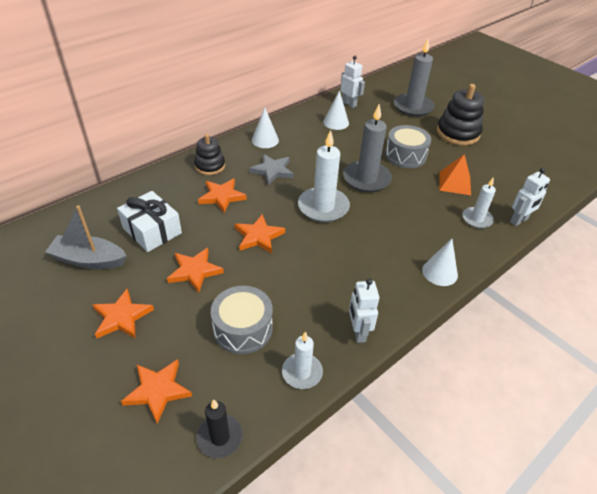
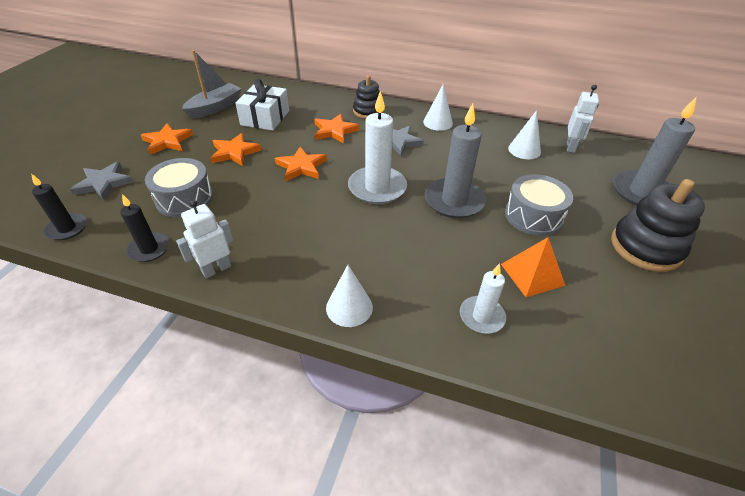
camera: 60 degrees right, 0 degrees up
(89, 260) = (215, 107): grey boat -> grey boat turned 60 degrees clockwise
(157, 390) = (104, 183): orange star -> grey star
(302, 372) = (149, 249): white candle -> black candle
(519, 220) = (527, 366): white robot -> none

